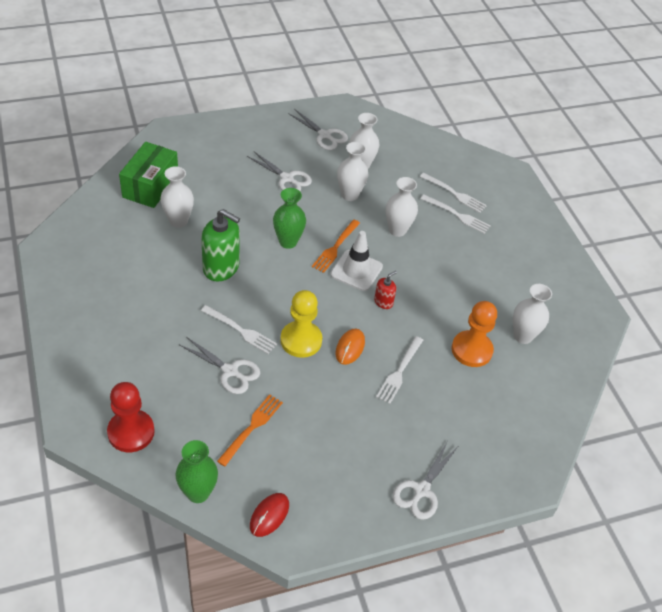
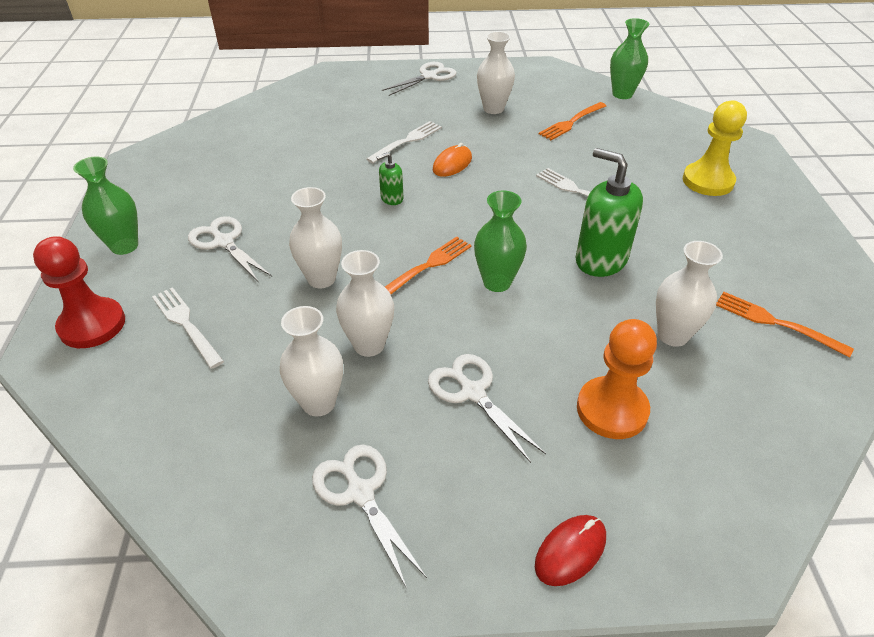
camera: 160 degrees left, 5 degrees down
(113, 236) = (776, 323): none -> orange fork
(131, 432) = (691, 132): red pawn -> red pawn (92, 325)
(150, 186) = (736, 409): green box -> none
(230, 371) = (591, 161): white scissors -> white scissors (224, 242)
(269, 515) = (561, 78): red mouse -> red mouse (570, 551)
(301, 340) = (507, 176): yellow pawn -> yellow pawn (708, 181)
(356, 270) = (410, 235): white traffic cone -> none
(383, 302) = (391, 198): red soap dispenser -> green soap dispenser
(457, 215) = (211, 289): white fork -> none
(471, 350) = (317, 148): orange pawn -> orange pawn (612, 409)
(522, 336) = (249, 152): white vase -> white vase (493, 109)
(534, 236) = (124, 246): none -> green vase

